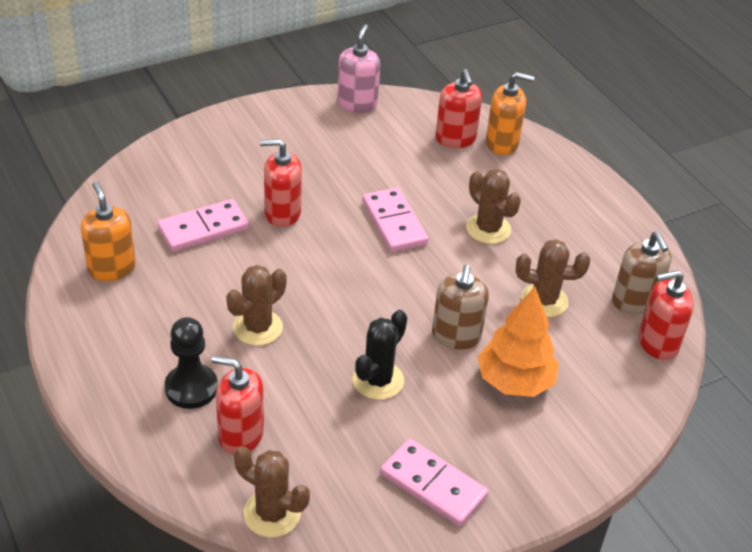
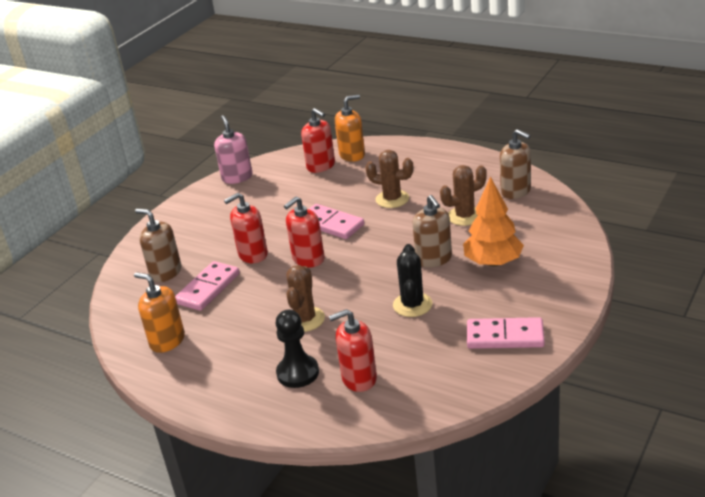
camera: 25 degrees left, 10 degrees down
(183, 184) = (166, 272): none -> brown soap dispenser
(272, 514) = (425, 406): brown cactus -> none
(657, 343) = (550, 203): red soap dispenser -> red soap dispenser (308, 259)

